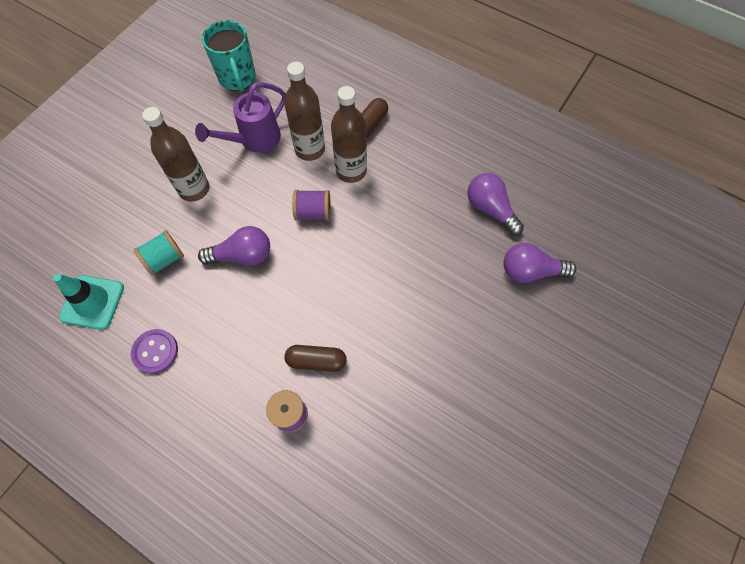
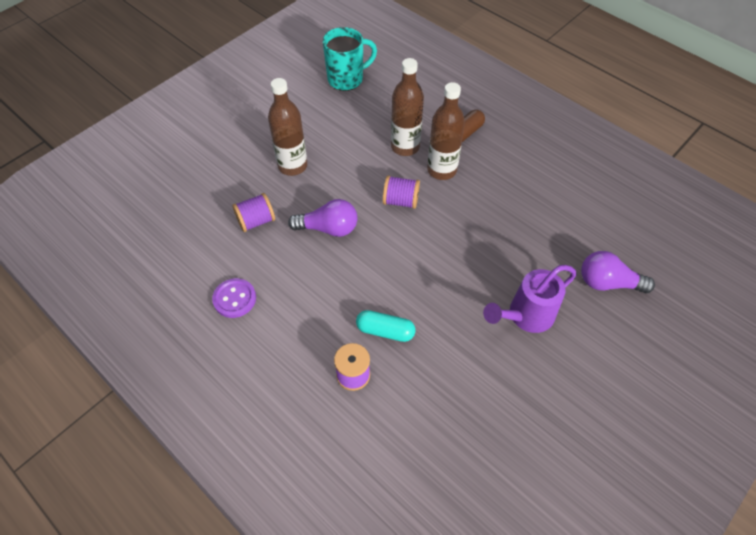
camera: 10 degrees right, 10 degrees down
(92, 302) = (184, 248): turquoise traffic cone -> none
(164, 259) = (256, 221): turquoise spool -> purple spool
(237, 78) = (346, 79): turquoise mug -> turquoise mug turned 105 degrees counterclockwise
(254, 140) = (354, 132): purple watering can -> purple watering can (525, 316)
(316, 361) = (385, 331): brown capsule -> turquoise capsule
(490, 209) = (573, 222): purple light bulb -> none

